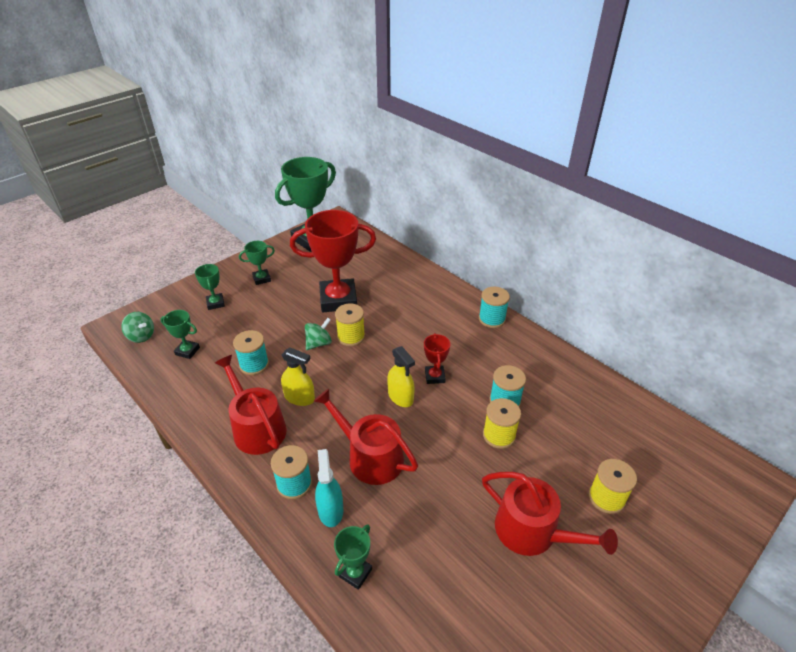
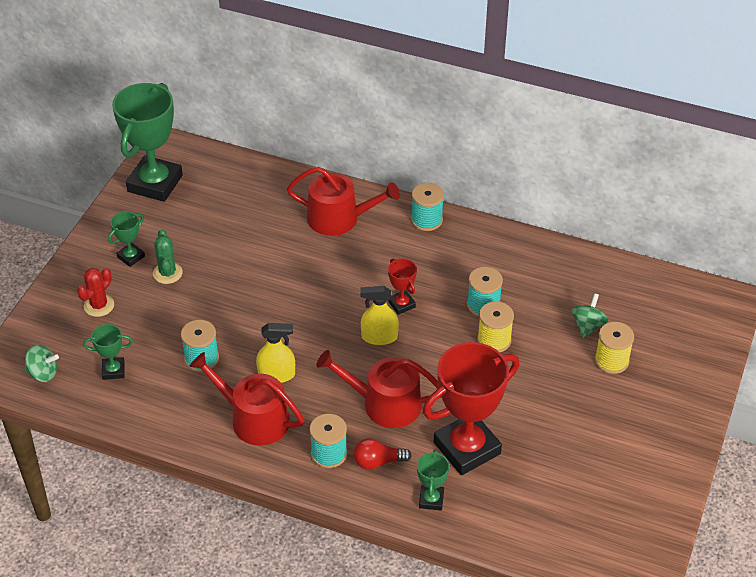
camera: 25 degrees left, 5 degrees up
(215, 303) = (99, 305): green trophy -> red cactus
(277, 297) = (167, 273): none -> green cactus
(319, 343) = (256, 311): green spinning top -> green spinning top (588, 326)
(330, 510) = (378, 462): turquoise spray bottle -> red light bulb
(338, 300) = (242, 253): red trophy -> red trophy (467, 448)
(351, 337) = (286, 291): yellow spool -> none
(400, 397) = (379, 337): yellow spray bottle -> yellow spray bottle turned 150 degrees clockwise
(533, 532) = (562, 411): red watering can -> red watering can (339, 218)

